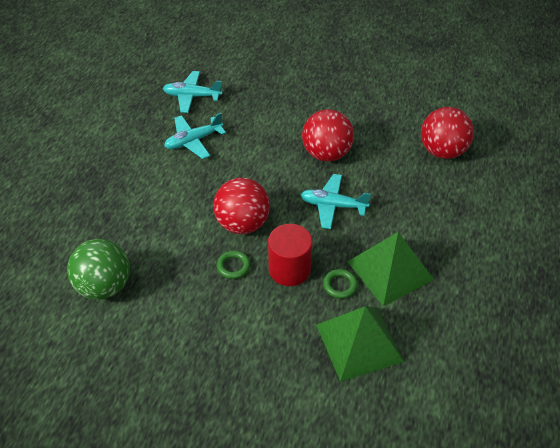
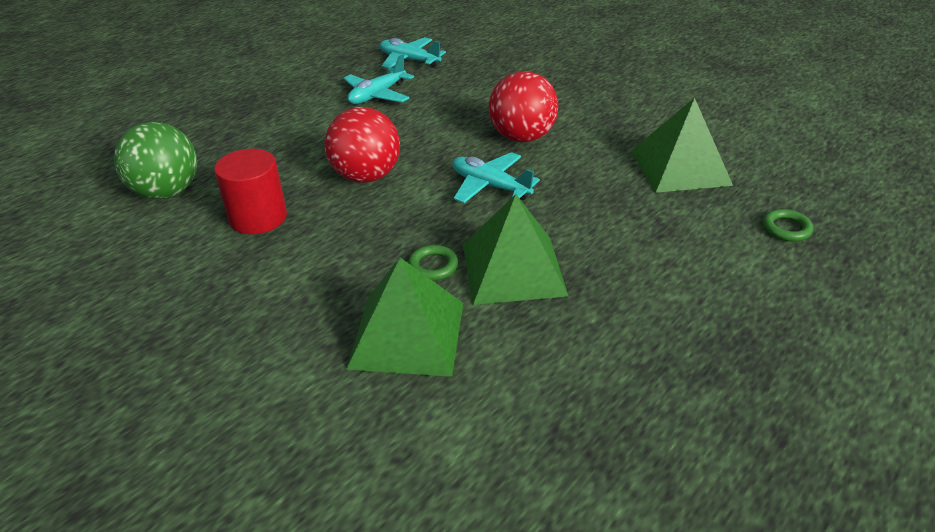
camera: 25 degrees right, 10 degrees down
(193, 141) = (377, 95): turquoise plane -> turquoise plane turned 45 degrees counterclockwise
(233, 266) = (320, 212): green ring -> green ring (786, 229)
(289, 269) = (383, 232): red cylinder -> red cylinder (258, 217)
(442, 151) = (680, 167): red ball -> green pyramid

